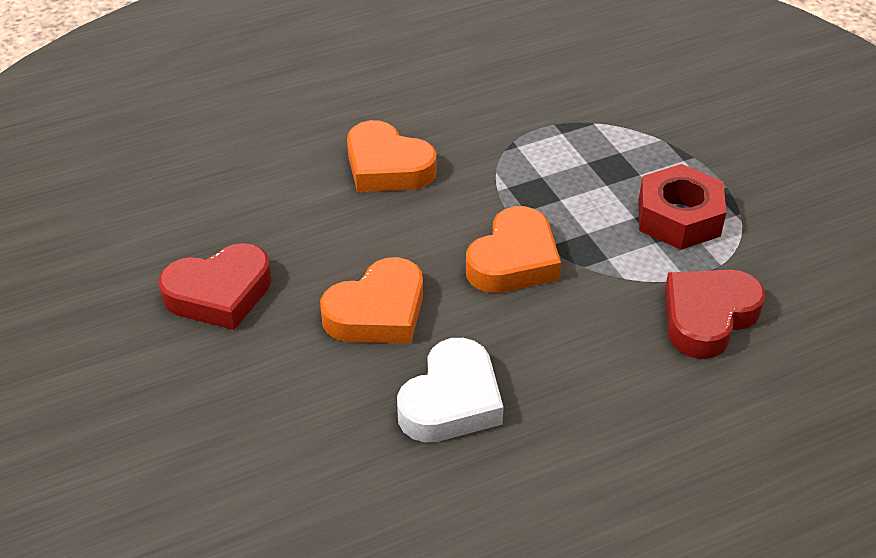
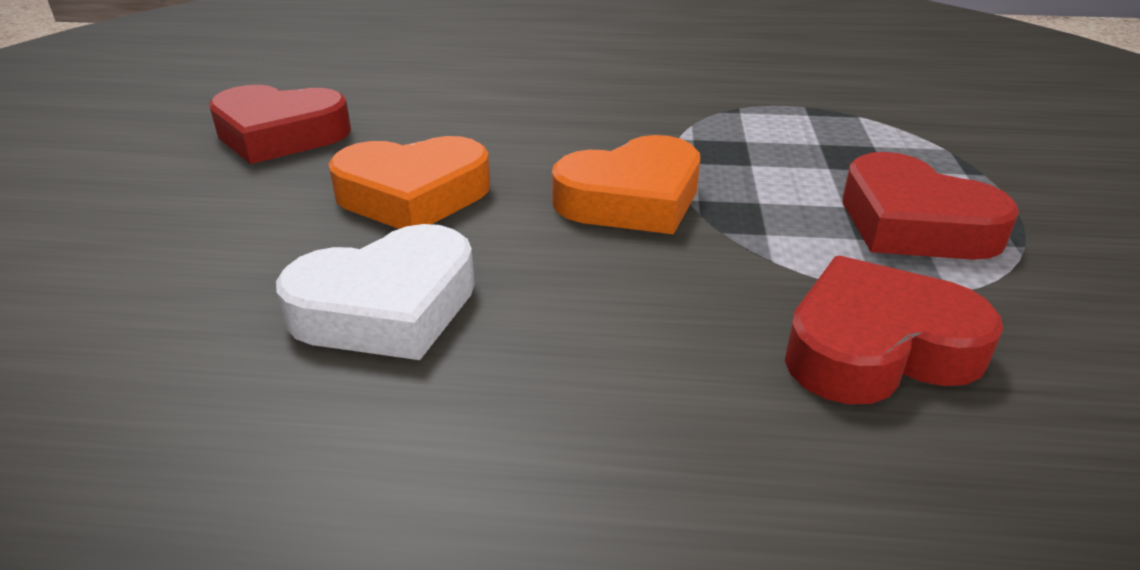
camera: 30 degrees right, 10 degrees down
(387, 167) = (571, 93): orange heart -> none
(678, 218) = (914, 223): red nut -> red heart

